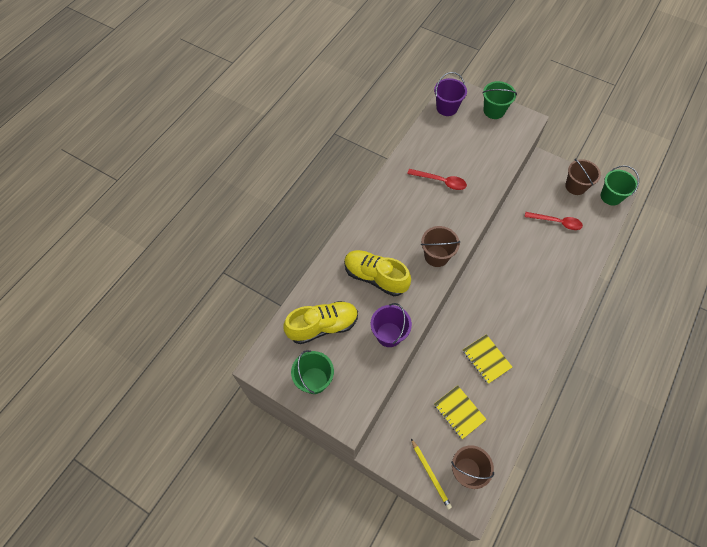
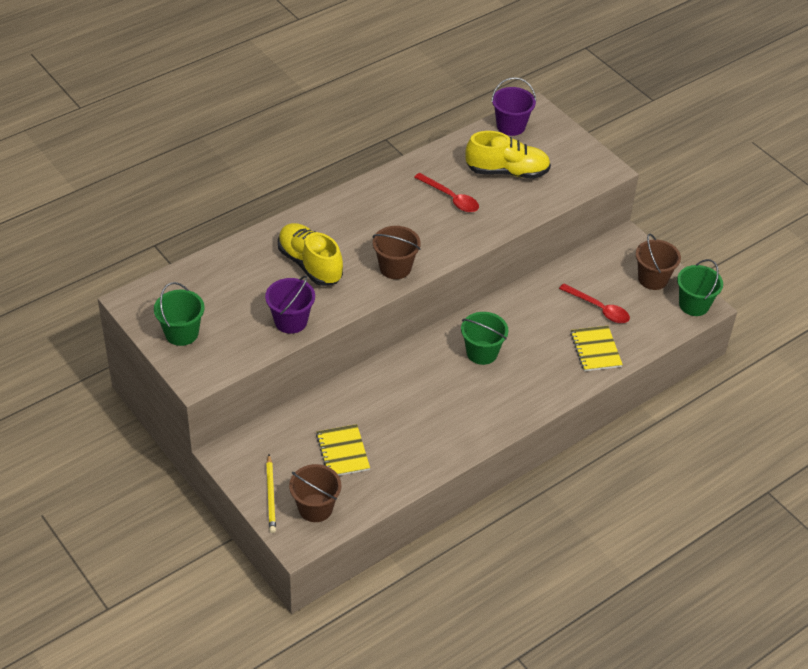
camera: 20 degrees right, 15 degrees down
(323, 326) = (221, 289): yellow shoe -> yellow shoe (507, 172)
(486, 359) = (410, 414): yellow notebook -> yellow notebook (595, 350)
(494, 111) = (569, 147): green bucket -> green bucket (482, 352)

